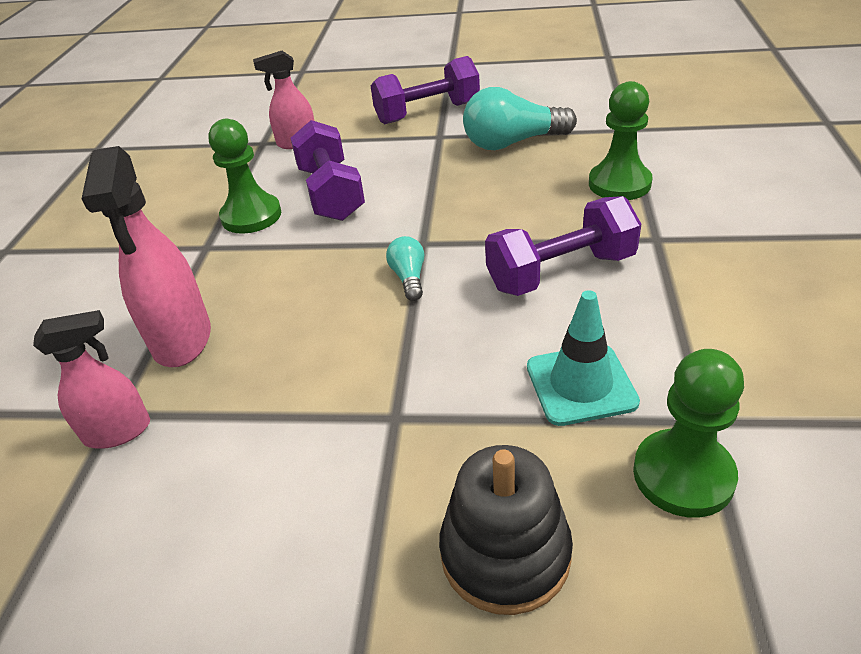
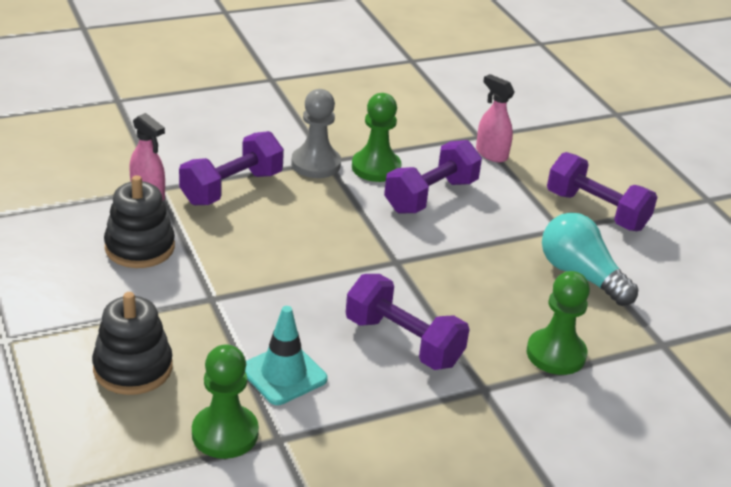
camera: 55 degrees right, 5 degrees down
(182, 339) = (232, 188): pink spray bottle -> purple dumbbell
(203, 257) = (316, 164): none -> grey pawn
(229, 472) = (140, 247): none -> black stacking toy
(409, 278) = (350, 266): turquoise light bulb -> none

